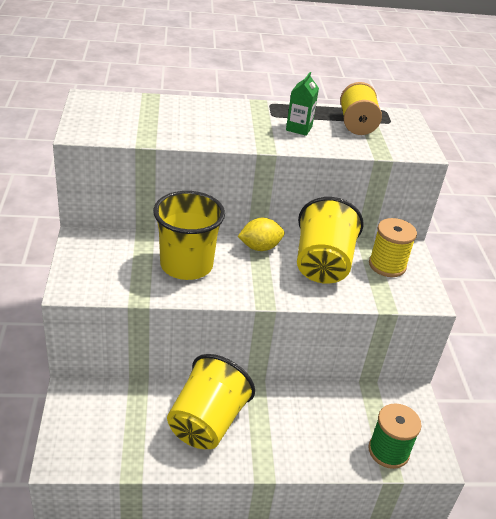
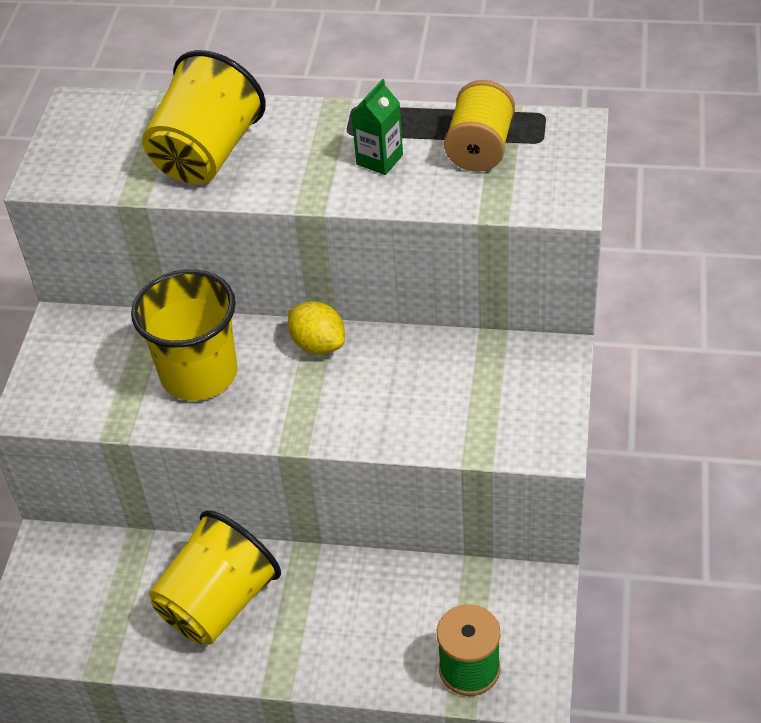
camera: 20 degrees right, 10 degrees up
(260, 247) = (318, 344): yellow lemon -> yellow lemon turned 45 degrees clockwise
(322, 264) = (405, 378): yellow cup -> yellow cup (207, 155)
(387, 265) = (509, 382): yellow spool -> none

